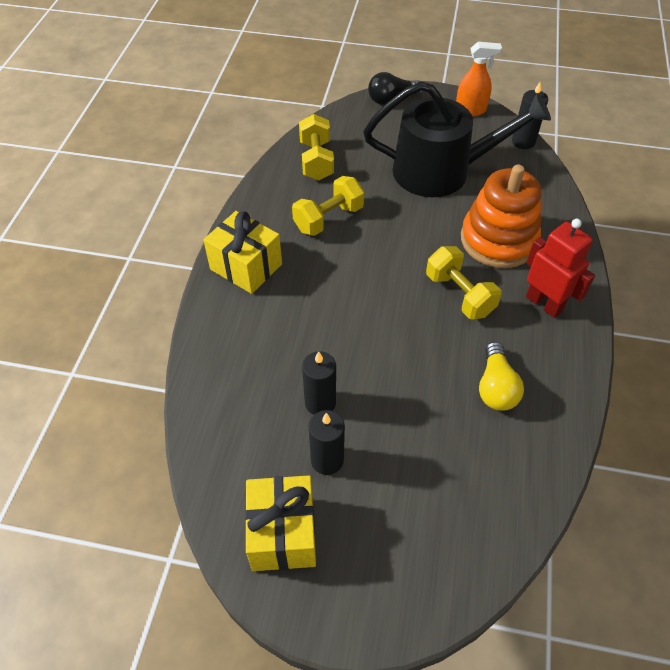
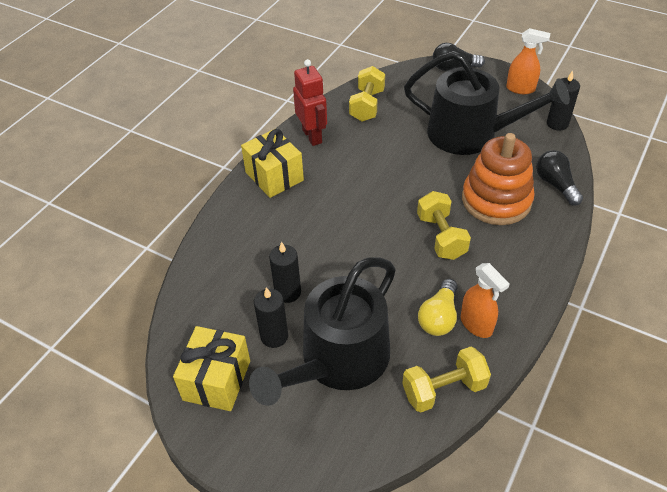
camera: 20 degrees right, 5 degrees down
(328, 219) = (357, 153): yellow dumbbell -> yellow dumbbell (444, 389)
(410, 468) = (338, 360): none -> black watering can
(537, 385) = (476, 324): none -> orange spray bottle
(544, 303) = (513, 261): red robot -> red robot (312, 136)
(550, 209) = (555, 185): none -> black light bulb

